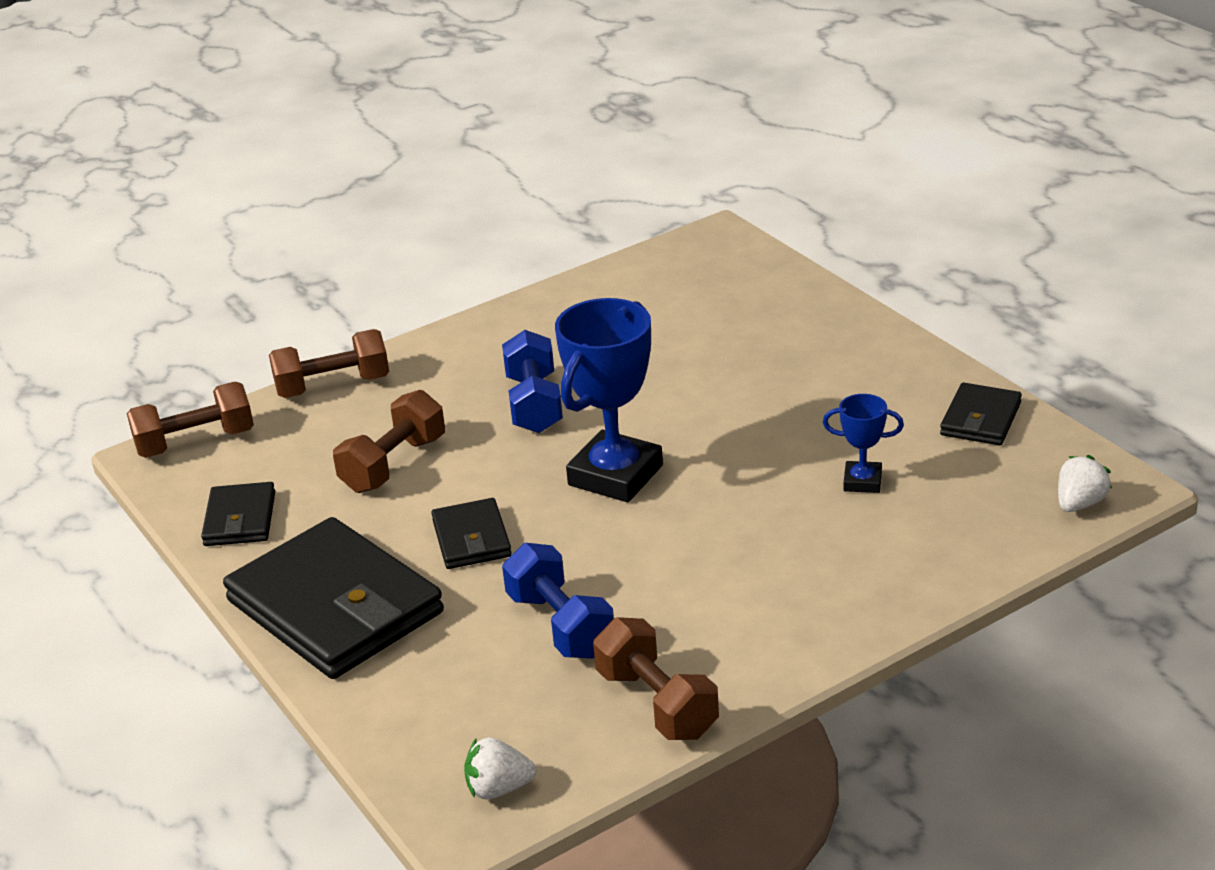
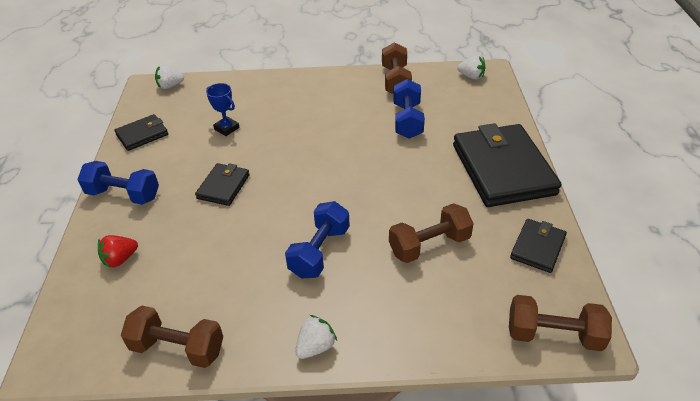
camera: 150 degrees left, 10 degrees up
(333, 386) = (433, 343): brown dumbbell -> brown dumbbell (178, 348)
(460, 338) = (315, 346): none -> white strawberry
(471, 538) = (417, 177): black wallet -> black wallet (223, 186)
(615, 475) = (322, 181): blue trophy -> none
(768, 308) = (120, 259): none -> red strawberry
(872, 352) = (123, 195): none -> blue dumbbell

